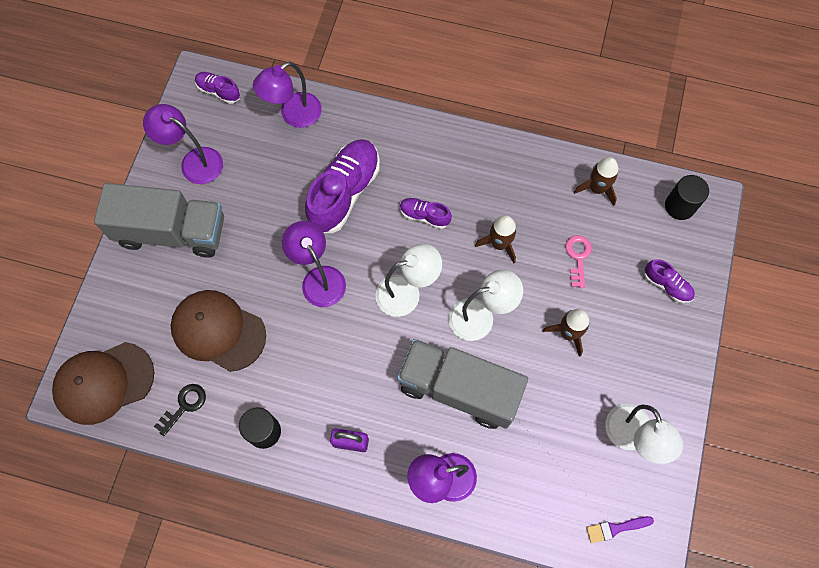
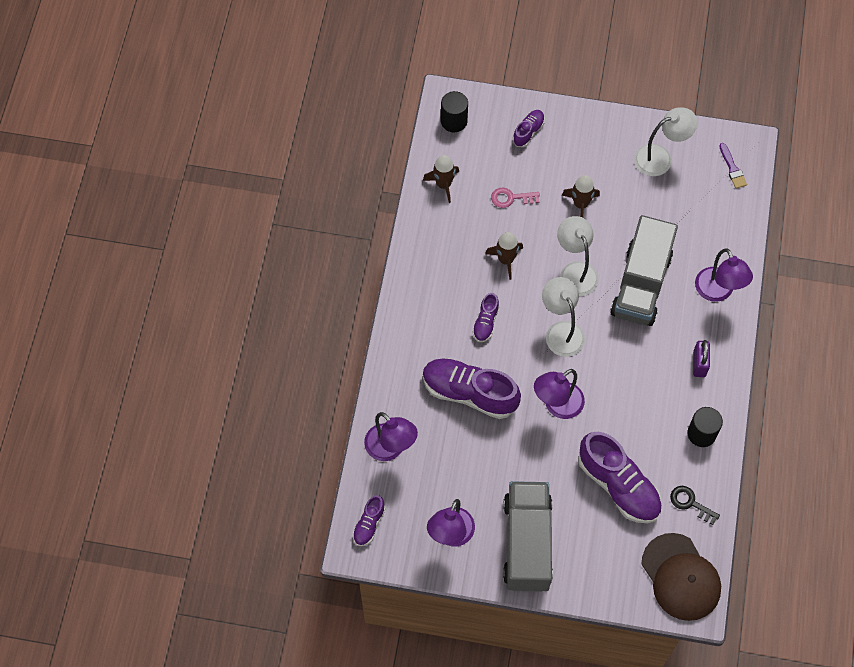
camera: 95 degrees left, 5 degrees down
(218, 331) = (618, 485): brown cap -> purple shoe

